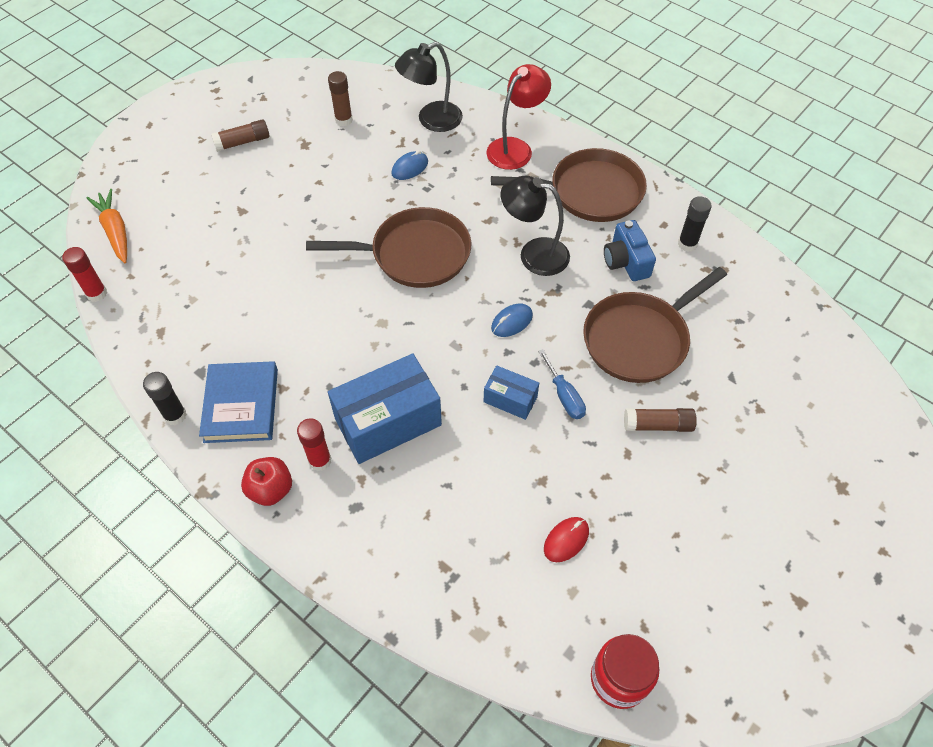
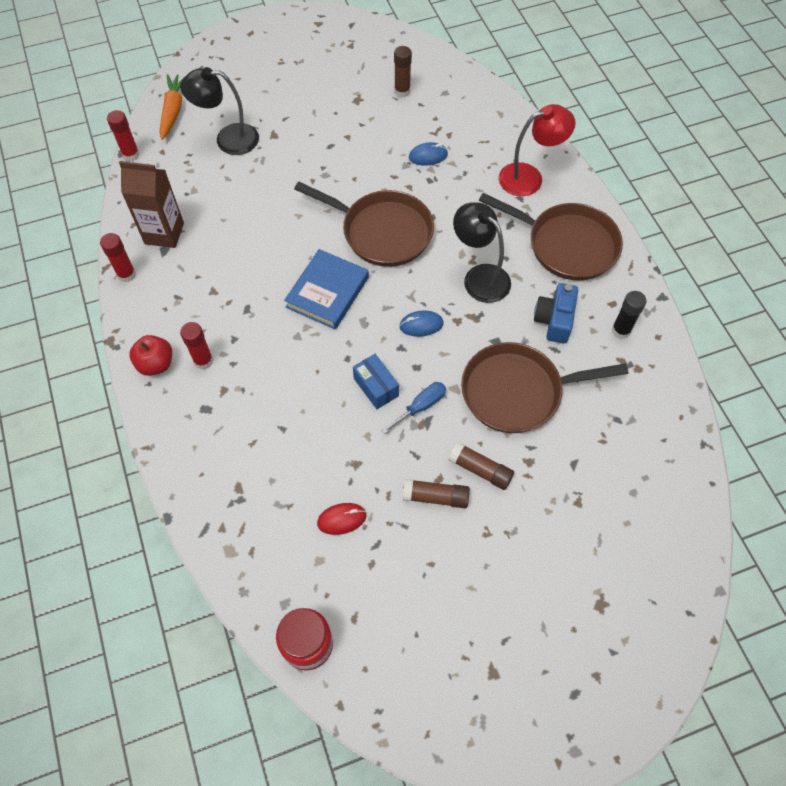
camera: 30 degrees right, 5 degrees up
(175, 415) = (126, 274): black glue stick -> red glue stick
(189, 355) = (164, 233): none -> brown carton
(241, 405) = (176, 290): blue book -> blue book (327, 292)
(243, 142) = (310, 77): brown glue stick -> brown glue stick (435, 497)
(388, 422) = (271, 357): blue box -> none
(431, 120) = (474, 122): black lamp -> black lamp (228, 139)
(564, 396) = (421, 406): blue screwdriver -> blue screwdriver turned 135 degrees counterclockwise

